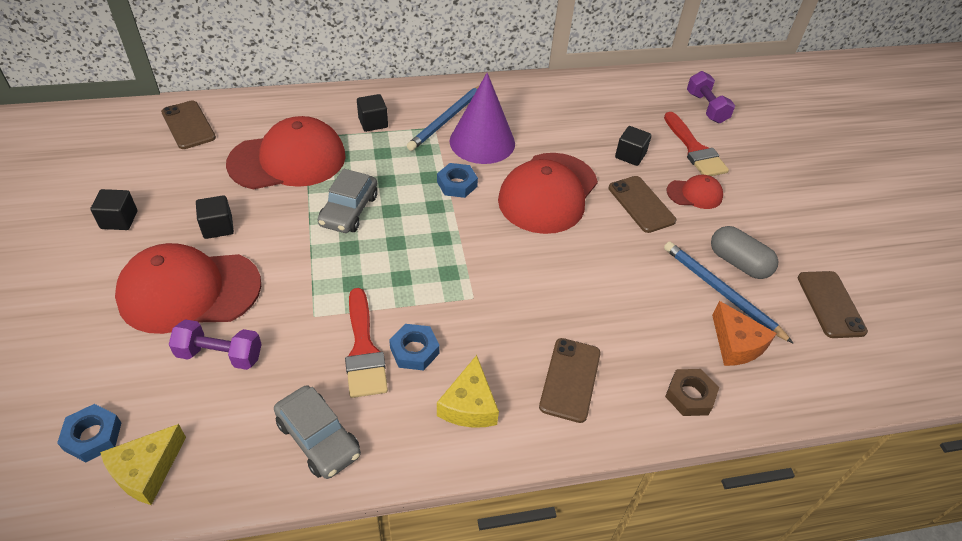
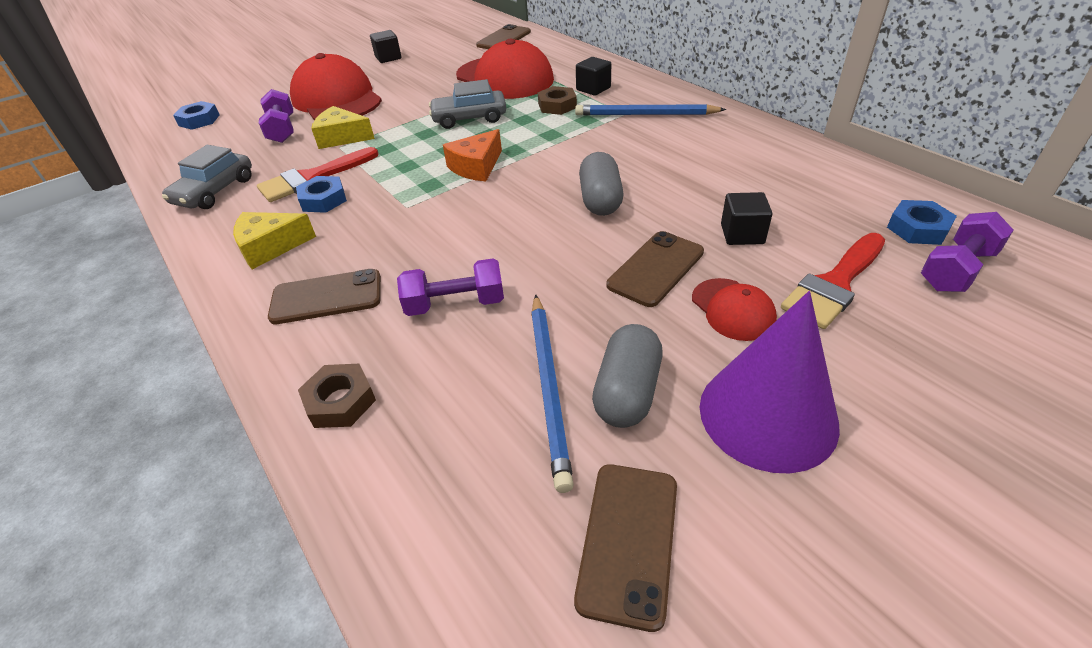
camera: 70 degrees right, 5 degrees down
(146, 470) = (175, 145): yellow cheese -> yellow cheese (342, 137)
(218, 227) = (407, 84): black cube -> none
(382, 153) = (557, 106): none -> brown nut
(457, 184) = (556, 149): blue nut -> blue nut (918, 228)
(482, 142) = (635, 141): purple cone -> purple cone (767, 414)
(548, 193) = (600, 200): red cap -> grey capsule
(622, 308) = (455, 304): none -> purple dumbbell
(721, 292) = (549, 387): blue pencil -> blue pencil turned 150 degrees clockwise
(736, 344) = (456, 428): orange cheese -> orange cheese (476, 167)
(830, 304) = (628, 541): brown phone -> brown phone turned 45 degrees counterclockwise

